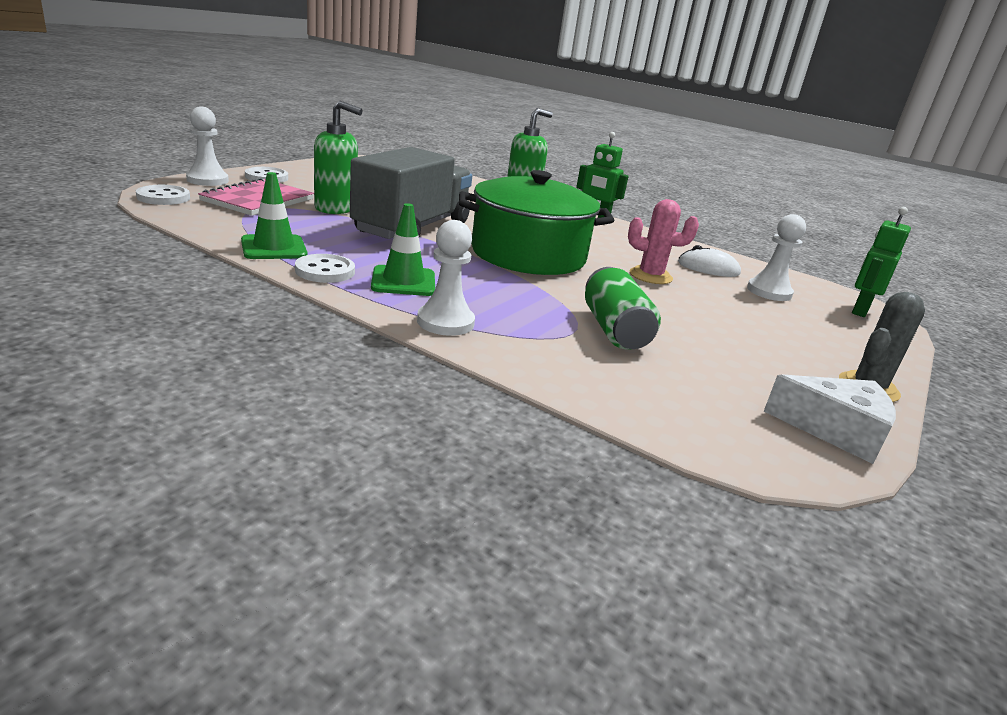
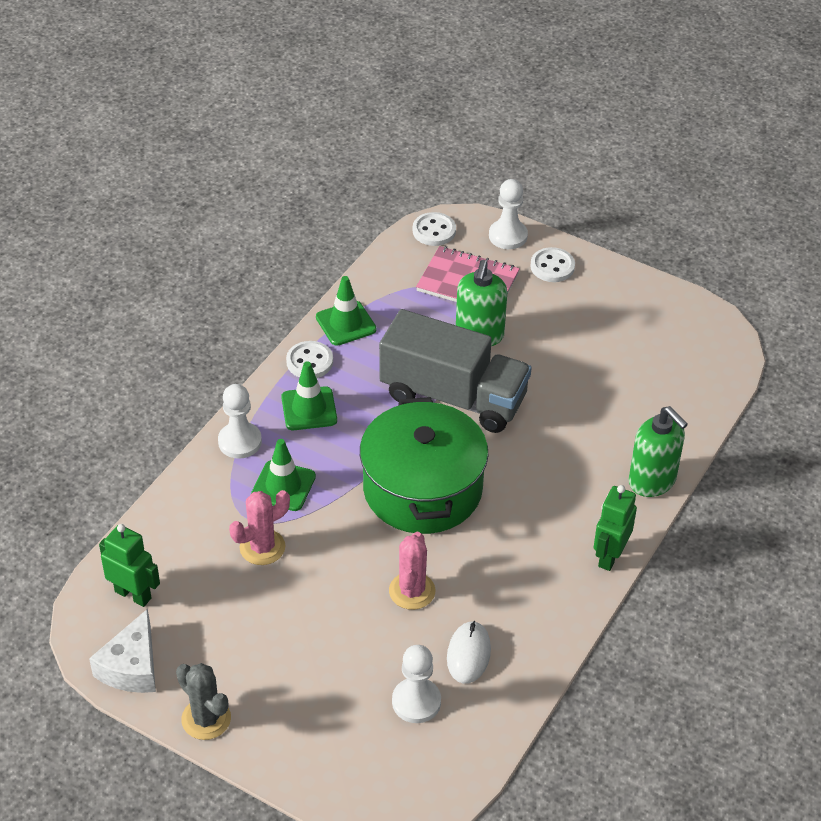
camera: 90 degrees right, 20 degrees up
(522, 308) = (283, 486): none -> green traffic cone
(614, 330) = (262, 547): green can -> pink cactus
(859, 310) = (397, 787): green robot -> green robot (133, 594)

